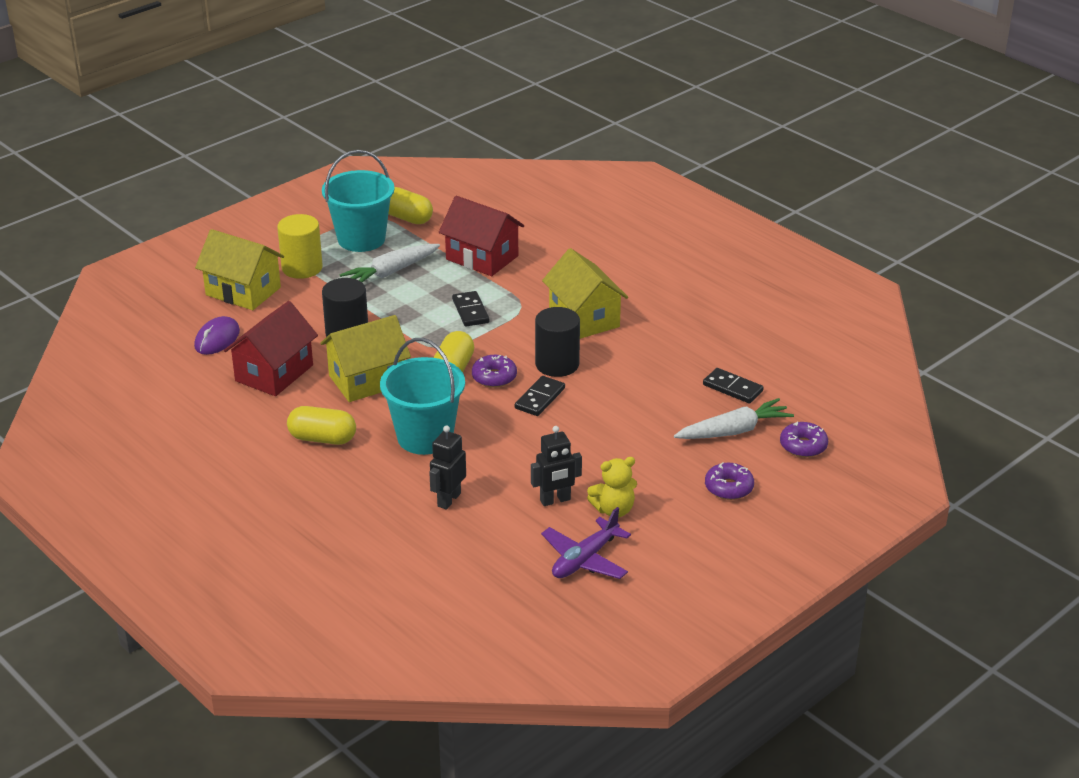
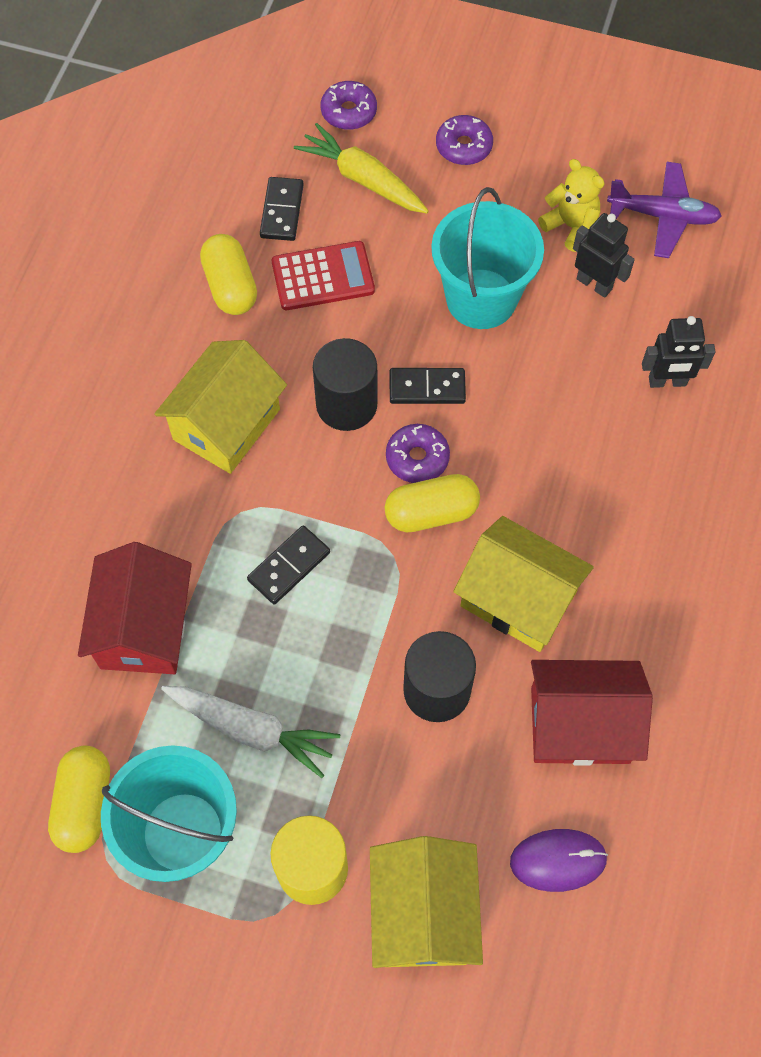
camera: 120 degrees left, 30 degrees up
(322, 438) = (663, 576): yellow capsule -> yellow capsule (230, 286)
(425, 437) = (581, 467): turquoise bucket -> turquoise bucket (481, 299)
(663, 387) = (323, 276): none -> red calculator
(733, 431) = (363, 179): white carrot -> yellow carrot

